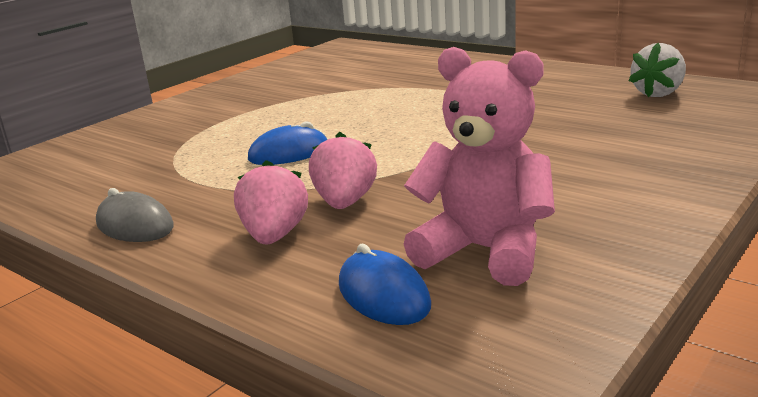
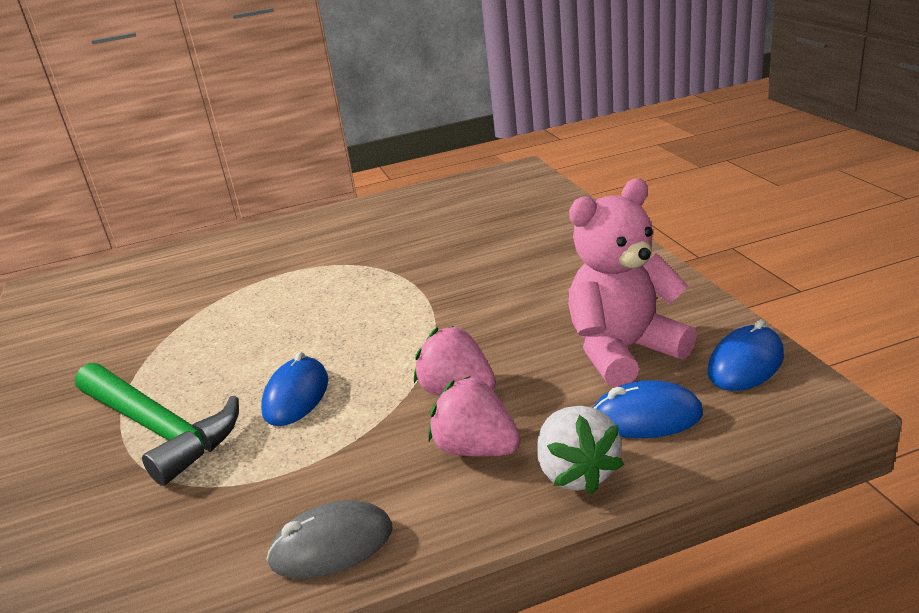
camera: 55 degrees left, 5 degrees up
(221, 132) = (158, 428): none -> green hammer
(539, 325) = (745, 364): none -> blue mouse
(658, 93) = (455, 200): white strawberry -> white strawberry (576, 473)

